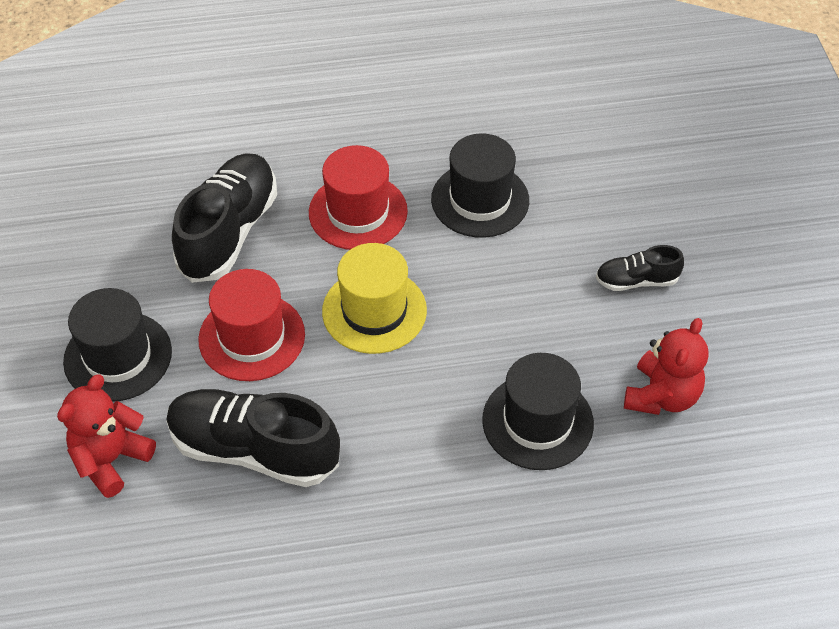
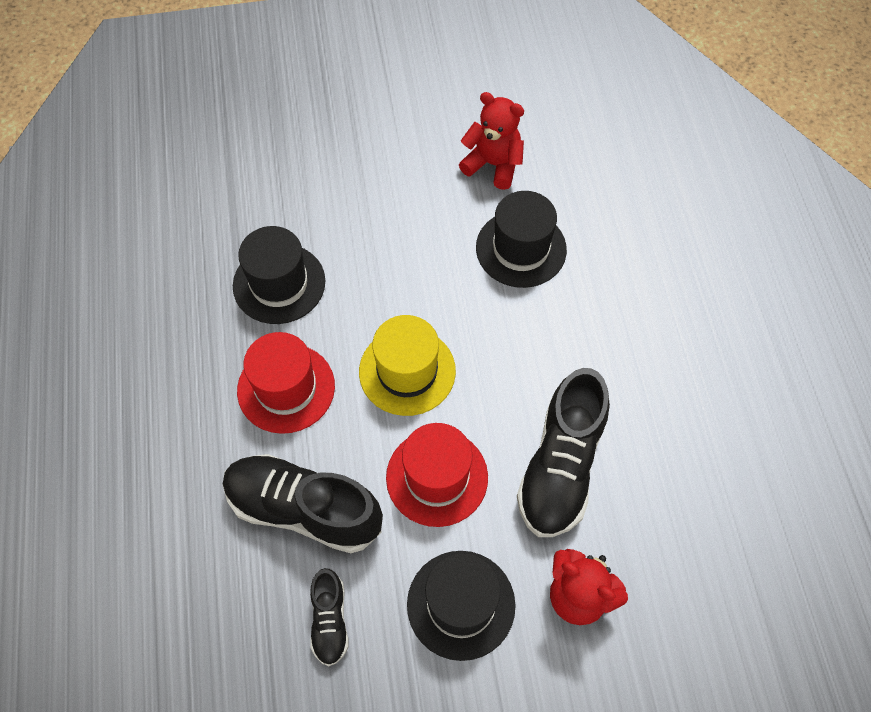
camera: 90 degrees left, 10 degrees up
(636, 281) = (378, 171): black shoe -> black shoe (330, 621)

